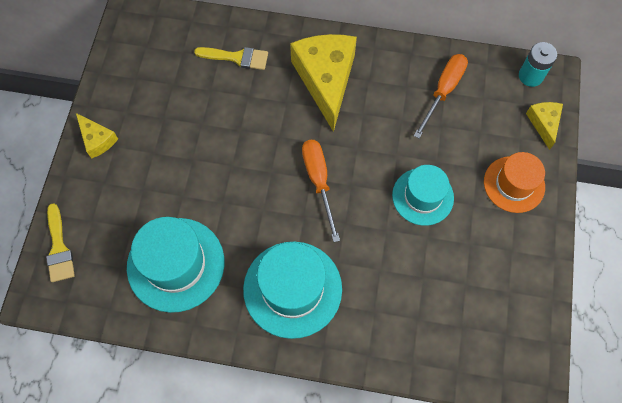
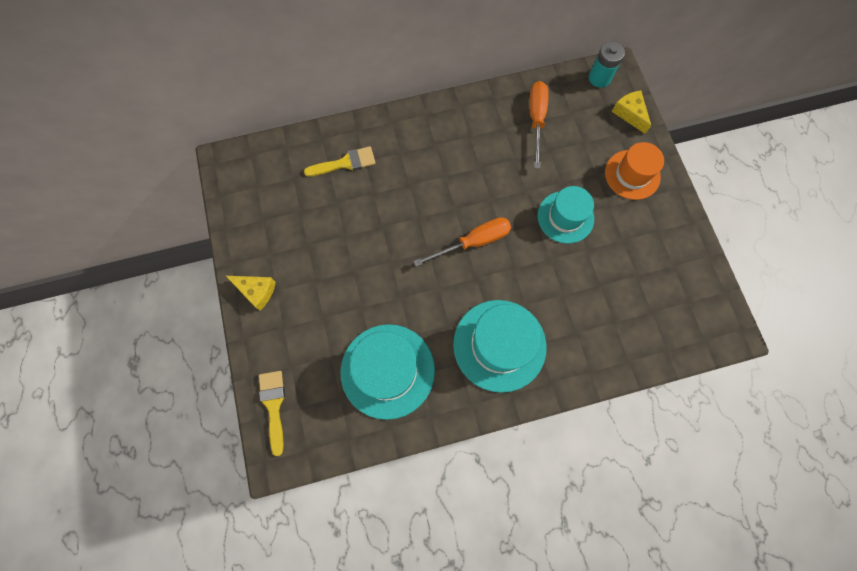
camera: 25 degrees left, 5 degrees up
(59, 248) = (273, 405): yellow brush -> yellow brush turned 150 degrees counterclockwise
(319, 181) = (473, 242): orange screwdriver -> orange screwdriver turned 105 degrees clockwise
(326, 80) = (433, 151): yellow cheese -> none

